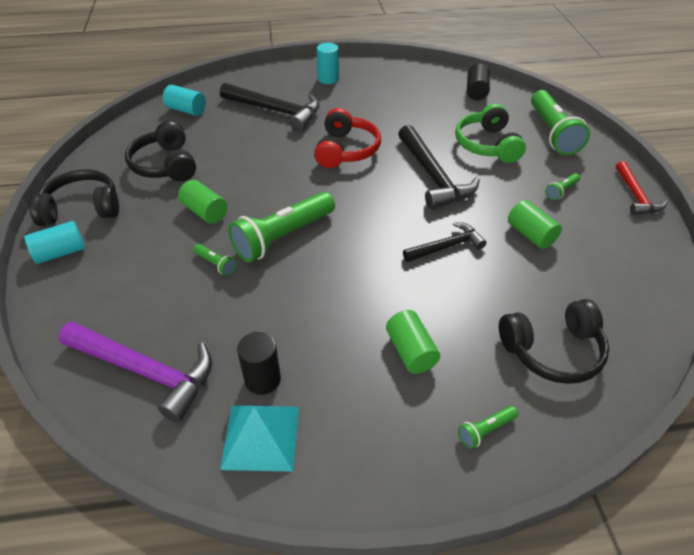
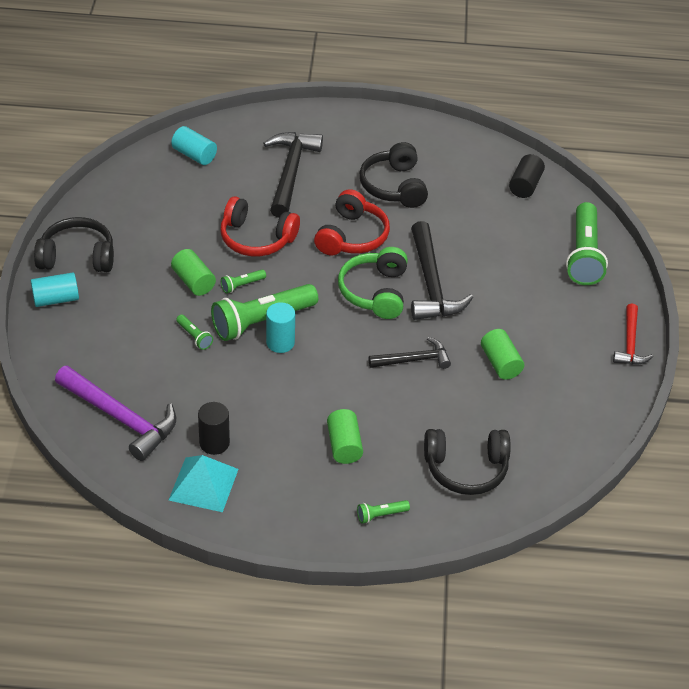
camera: 10 degrees right, 0 degrees up
(165, 165) = (163, 221): black headphones -> black headphones (394, 186)
(258, 165) = (256, 238): none -> red headphones
(275, 111) = (290, 173): black hammer -> black hammer turned 120 degrees counterclockwise
(328, 79) = (361, 138): turquoise cylinder -> turquoise cylinder (280, 343)
(487, 145) = (505, 257): green headphones -> green headphones (375, 292)
(561, 191) = (555, 324): green flashlight -> green flashlight (242, 285)

